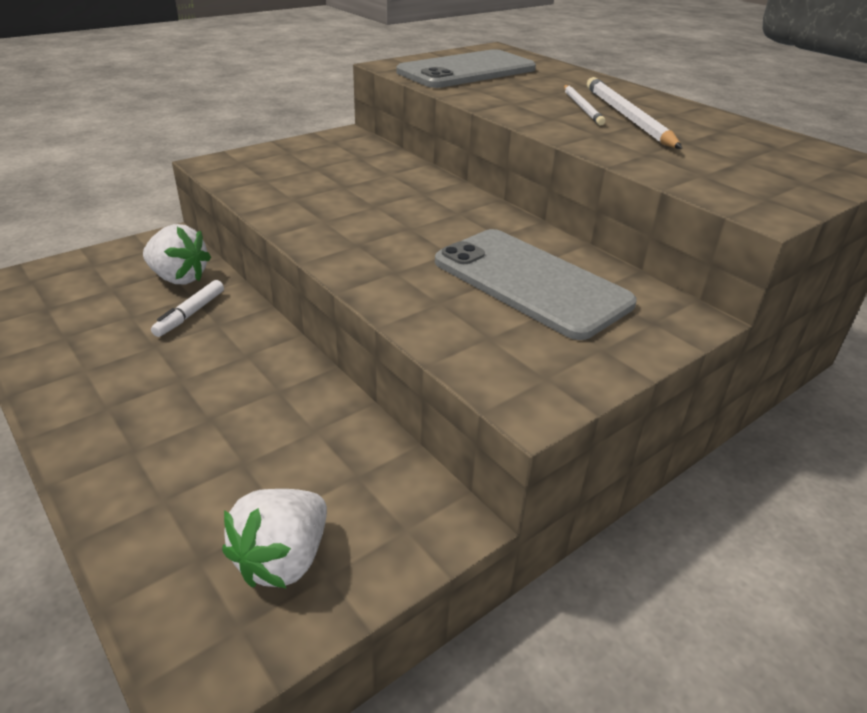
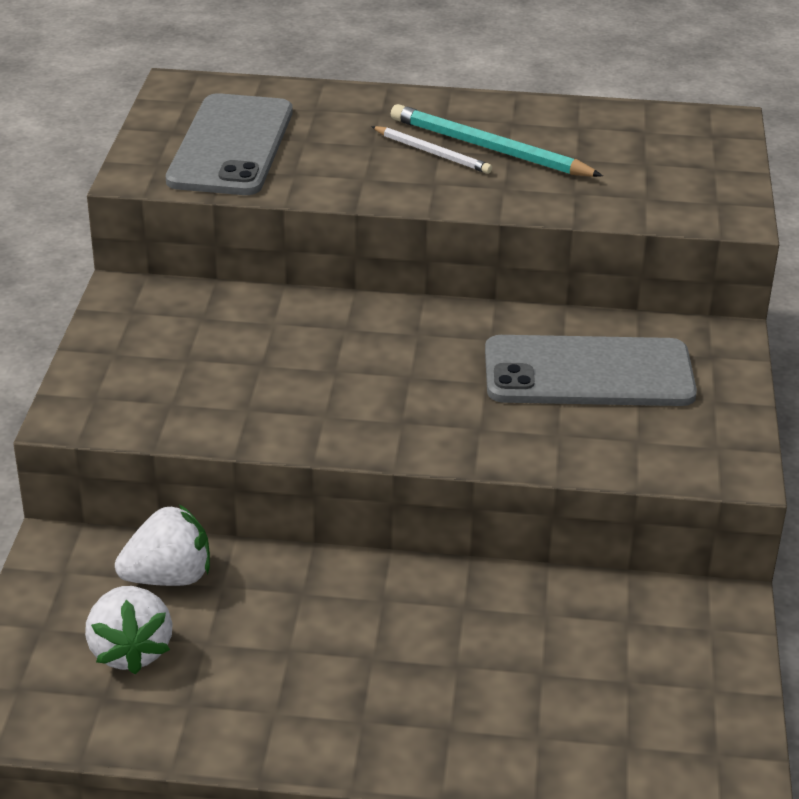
camera: 45 degrees left, 0 degrees up
(190, 314) = (258, 602): white marker -> none
(283, 559) = (676, 703): white strawberry -> white strawberry (130, 651)
(627, 117) = (489, 148): white pencil -> turquoise pencil

